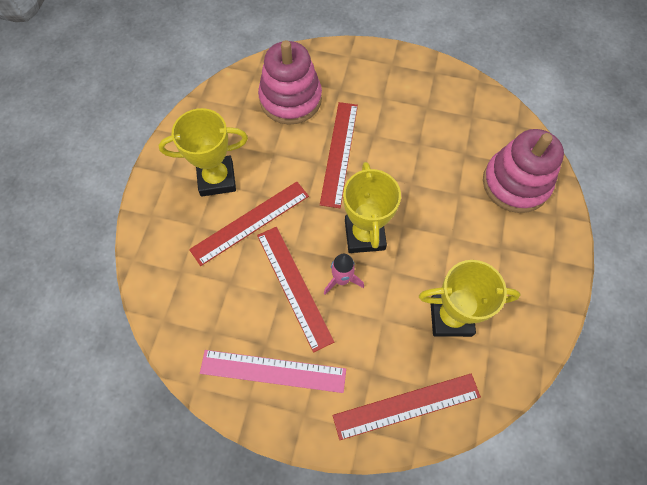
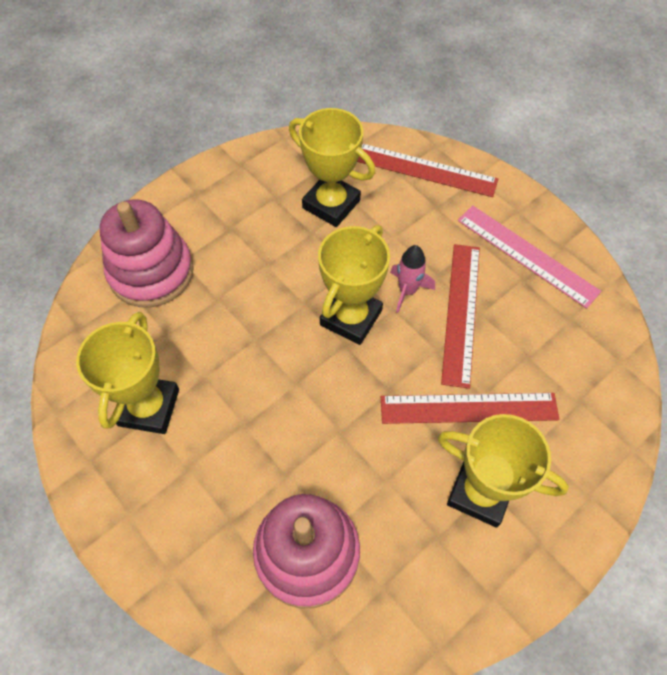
camera: 145 degrees left, 5 degrees down
(339, 153) = (304, 427): red ruler -> none
(432, 112) = (149, 407): none -> yellow trophy

